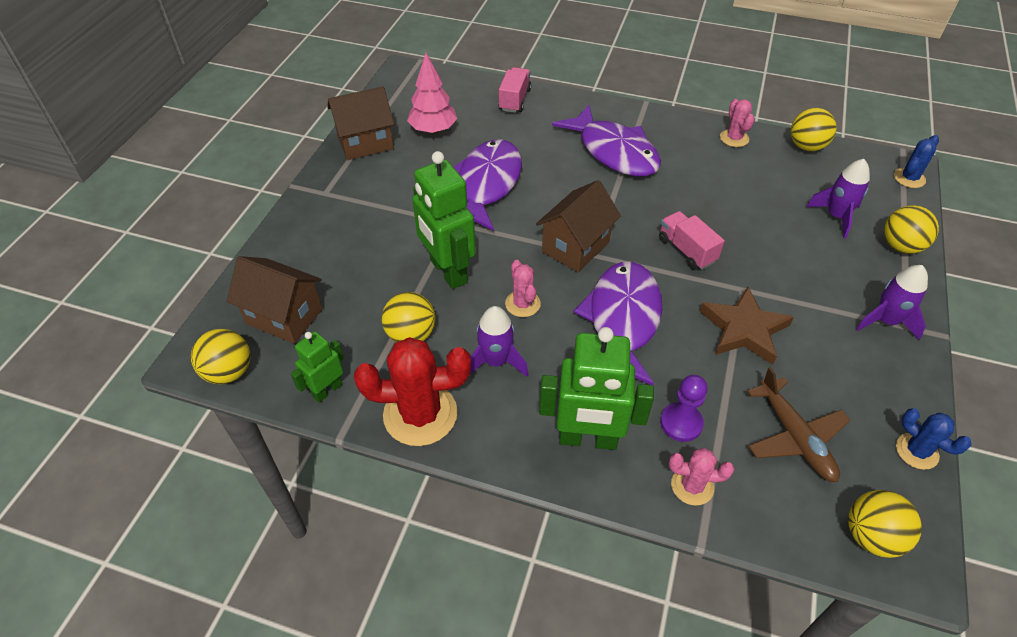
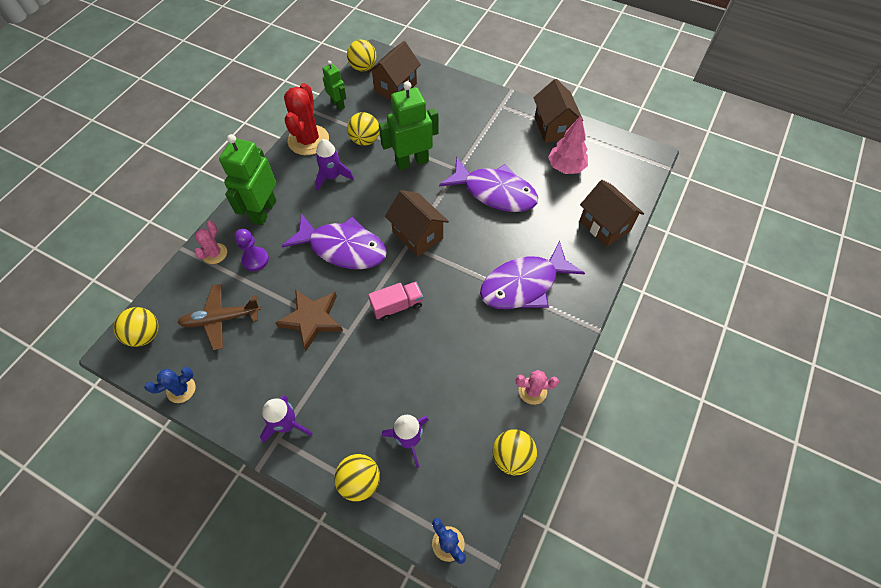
camera: 100 degrees right, 10 degrees up
(514, 100) = (604, 226): pink truck -> brown house
(522, 304) = (373, 196): pink cactus -> none

